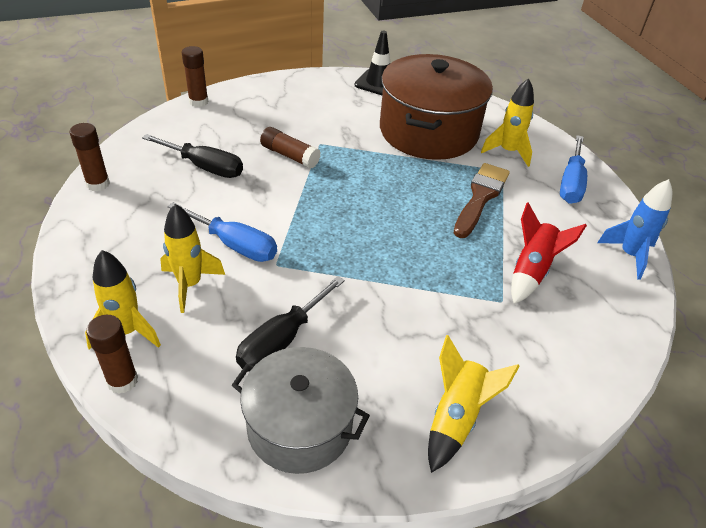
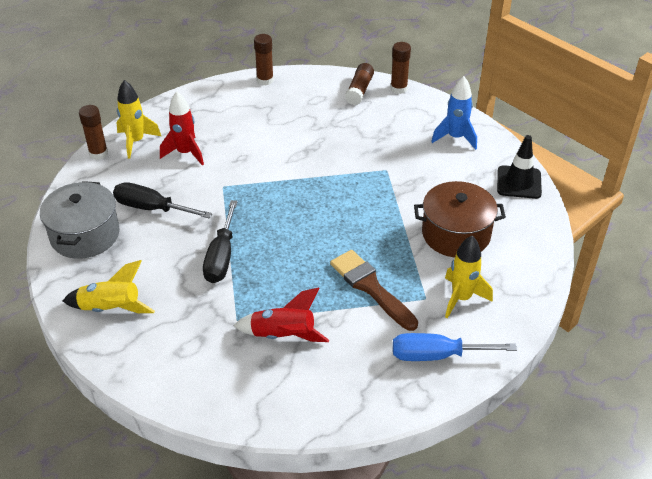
camera: 75 degrees right, 0 degrees up
(190, 285) = (185, 153): yellow rocket -> red rocket
(205, 167) = (313, 119): black screwdriver -> black screwdriver (221, 257)
(234, 245) = (233, 160): blue screwdriver -> none
(290, 156) = (357, 157): brown glue stick -> brown glue stick (359, 90)
(428, 131) = (456, 234): brown pot -> brown pot, size x0.65
(480, 197) = (371, 287): brown brush -> brown brush turned 135 degrees counterclockwise
(629, 255) = (341, 410): blue rocket -> blue rocket (455, 138)

